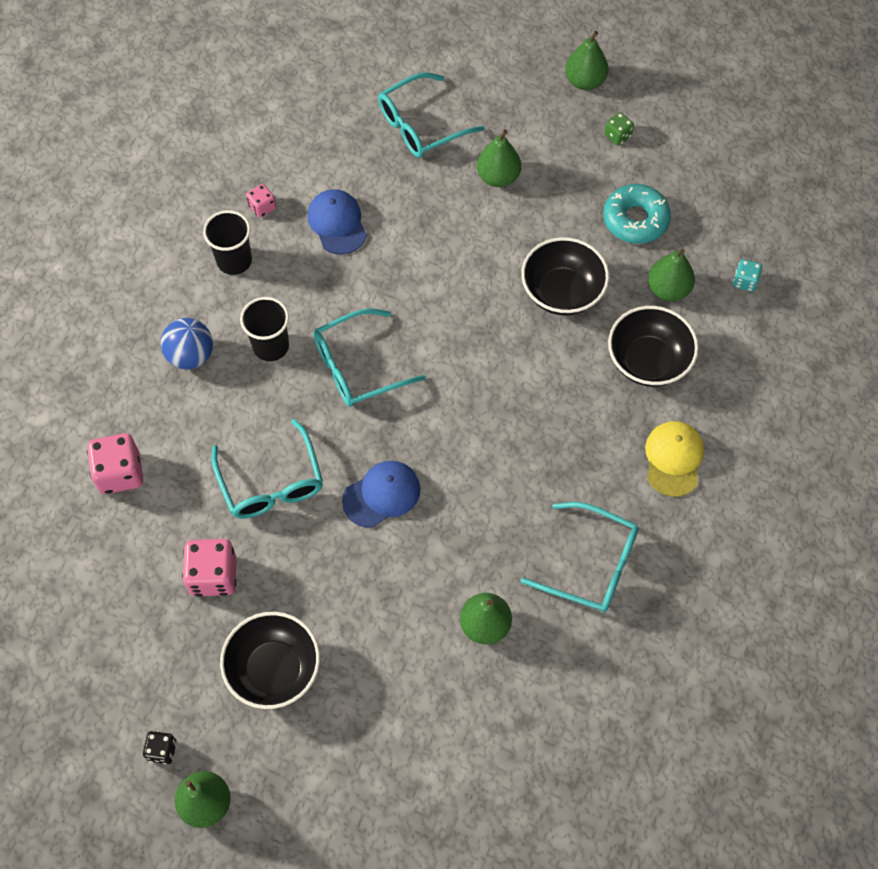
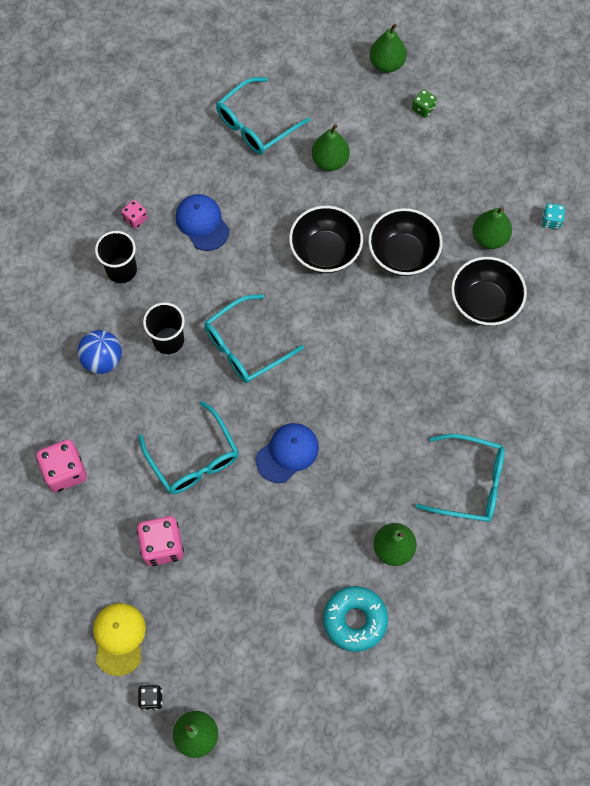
camera: 10 degrees left, 5 degrees up
(274, 670) = (229, 615): black bowl -> black bowl (325, 251)
(635, 220) = (451, 181): turquoise donut -> turquoise donut (355, 620)
(673, 459) = (520, 383): yellow cap -> yellow cap (119, 638)

